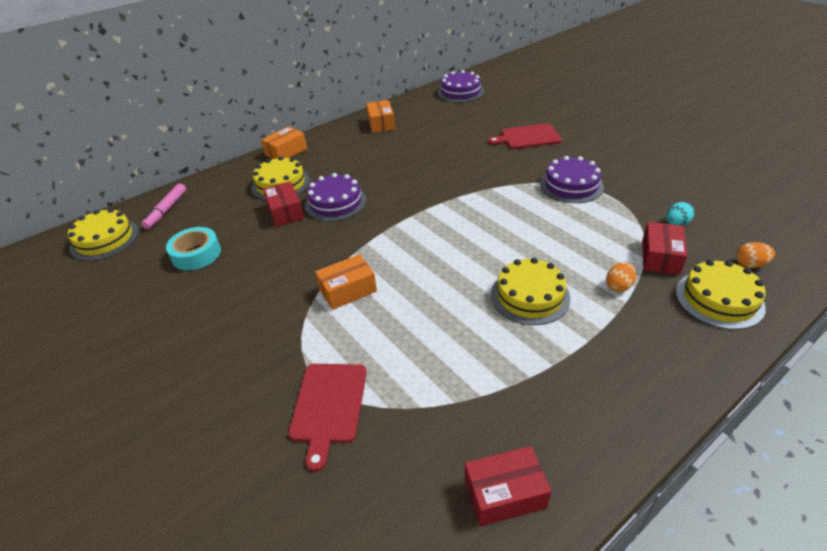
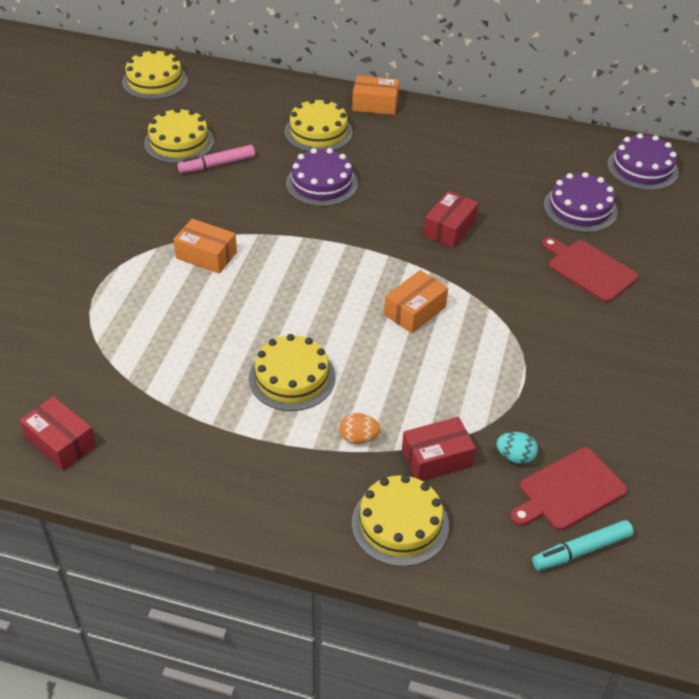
camera: 50 degrees right, 5 degrees up
(166, 210) = (219, 88): pink marker -> pink marker (217, 164)
(196, 254) = (179, 142): turquoise tape -> yellow cake
(285, 212) = (279, 159): red box -> red box (449, 228)
(328, 406) = (76, 309): red cutting board -> red cutting board (569, 491)
(381, 124) = (498, 140): orange box -> orange box (415, 311)
(571, 185) = (515, 343): purple cake -> purple cake (580, 208)
(750, 264) = (486, 539): orange egg -> none
(774, 230) = (581, 550): none -> turquoise marker

